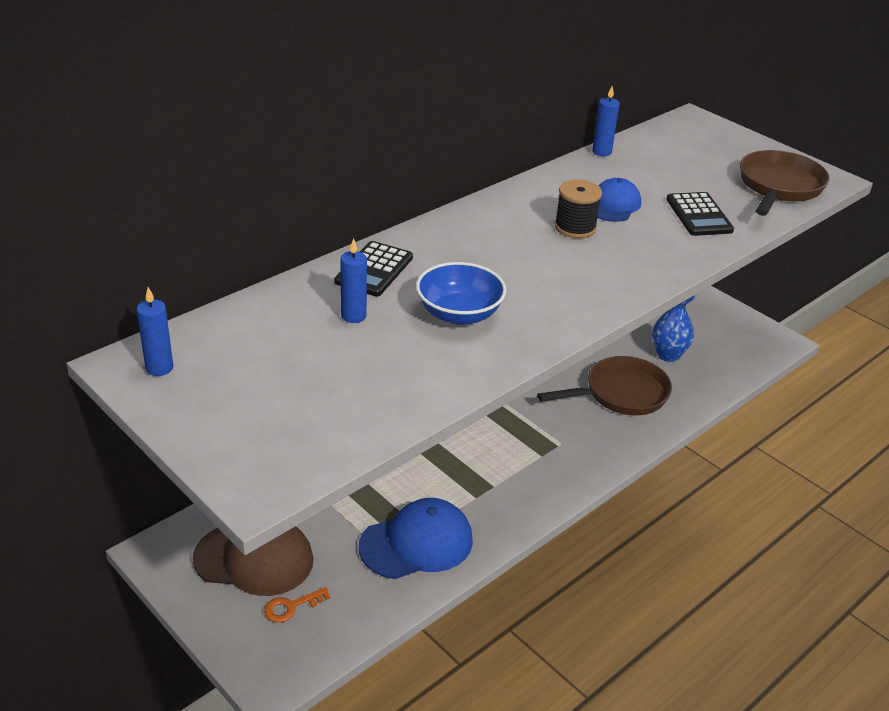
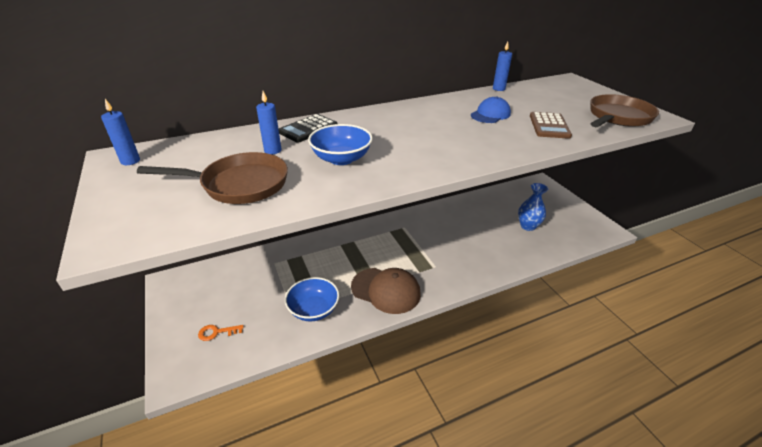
camera: 20 degrees right, 0 degrees up
(254, 559) = (216, 298): brown cap -> brown cap (386, 290)
(416, 543) = (313, 309): blue cap -> blue bowl
(575, 227) = (456, 123): black spool -> none
(620, 394) = (487, 244): brown pan -> brown pan (239, 184)
(699, 215) = (549, 126): black calculator -> brown calculator

